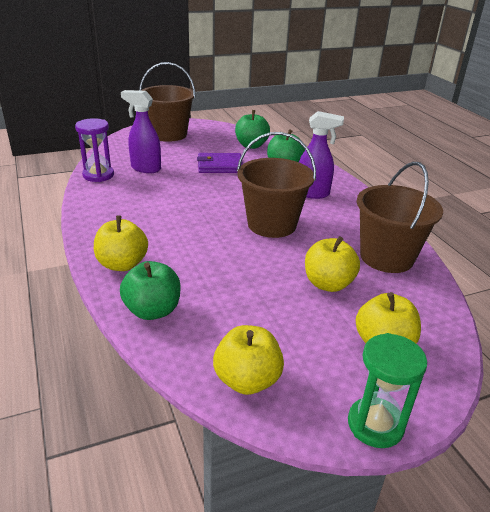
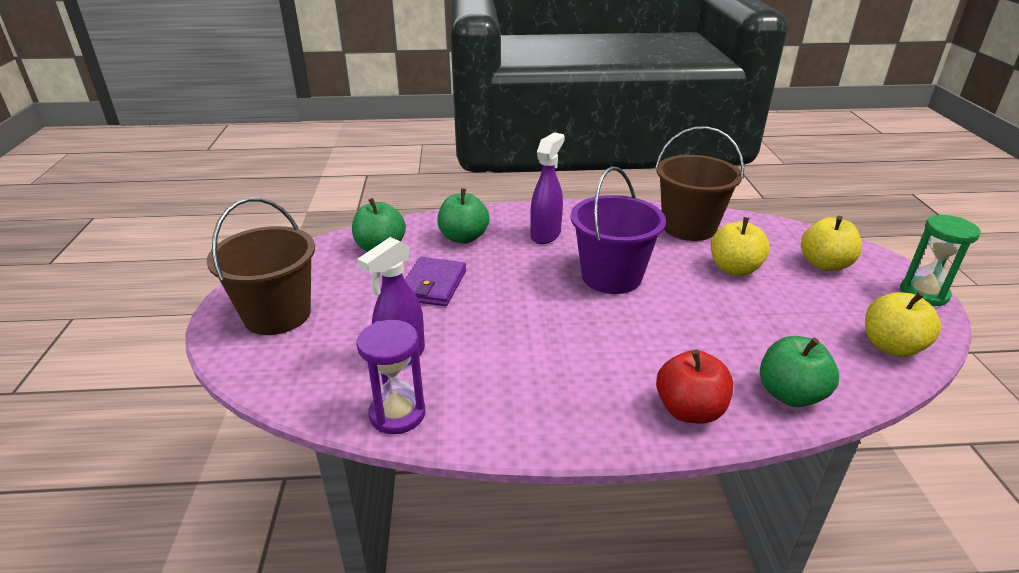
camera: 70 degrees left, 0 degrees up
(122, 264) = (689, 410): yellow apple -> red apple
(272, 224) = (611, 277): brown bucket -> purple bucket

